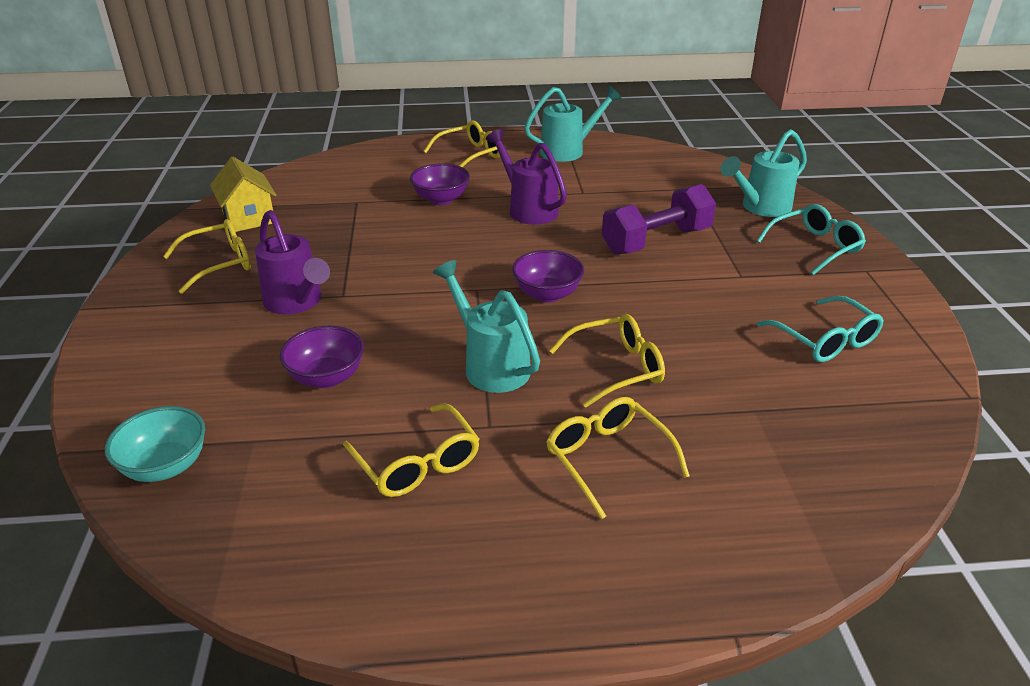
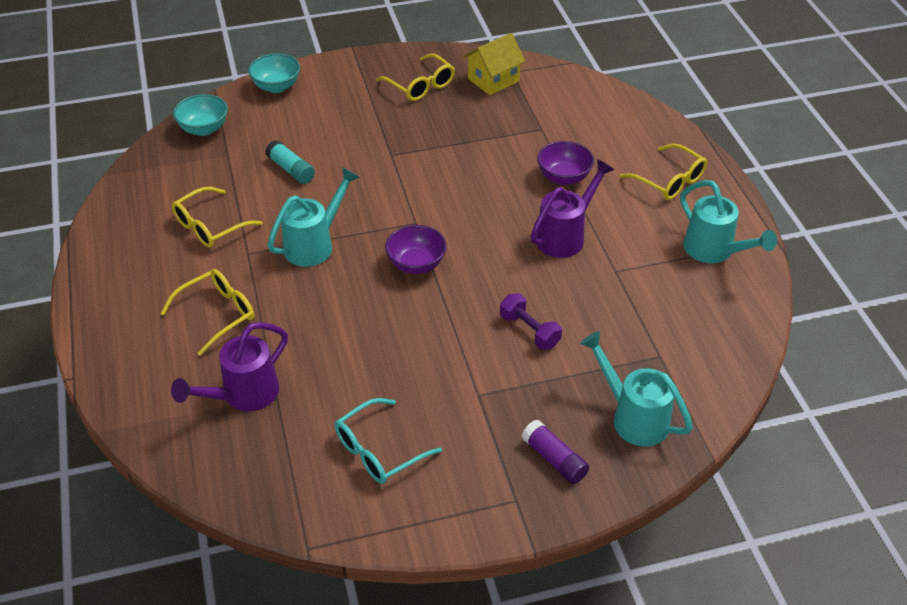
camera: 80 degrees right, 10 degrees up
(116, 382) = (276, 86): none -> turquoise bowl
(296, 302) = (377, 135): purple watering can -> purple watering can (243, 395)
(327, 377) = (291, 170): purple bowl -> turquoise glue stick
(616, 368) = (319, 313): yellow glasses -> none
(656, 241) = (529, 331): purple dumbbell -> purple dumbbell, size x0.59
(814, 247) = (554, 459): turquoise glasses -> purple glue stick

